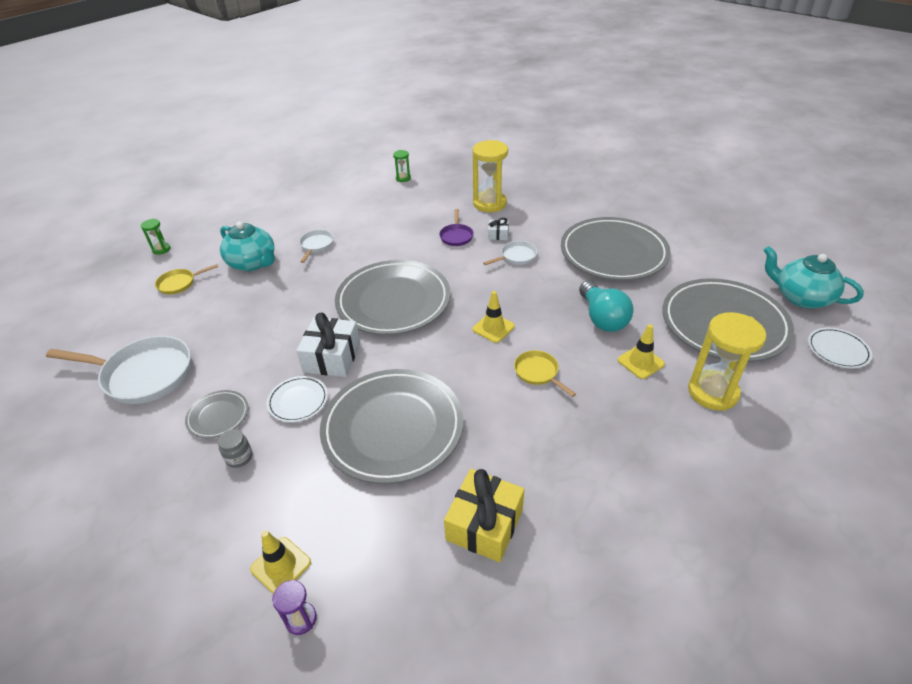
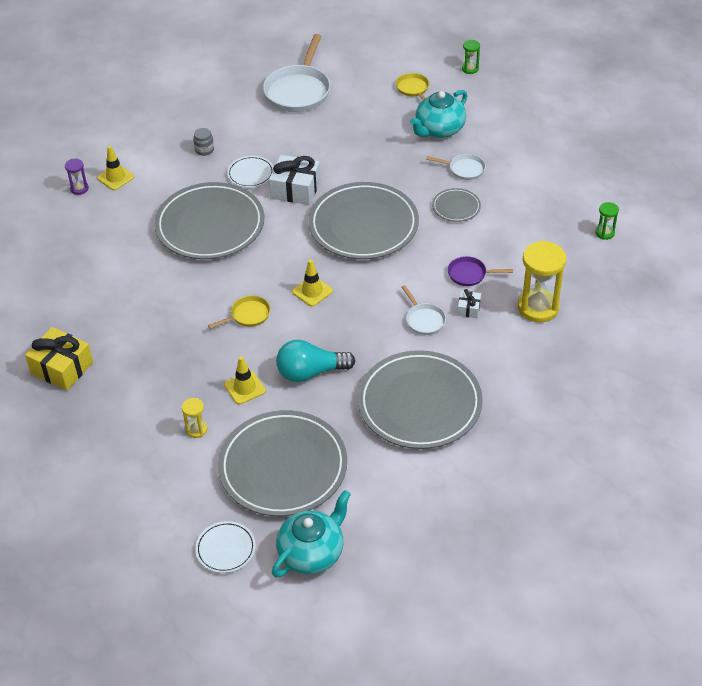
camera: 95 degrees right, 5 degrees up
(218, 416) = (246, 135): grey plate -> grey plate (456, 207)
(484, 524) = (114, 270): yellow gift -> yellow gift (62, 368)
(712, 392) = (196, 429): yellow hourglass -> yellow hourglass, size x0.48

